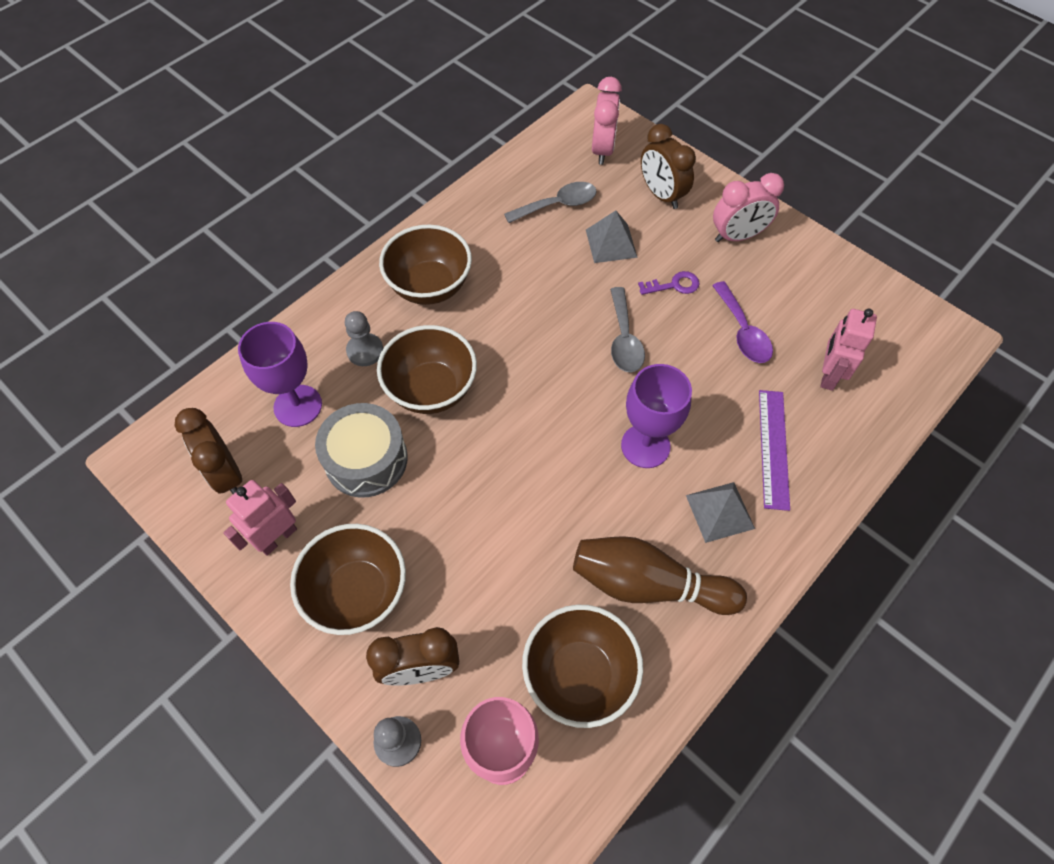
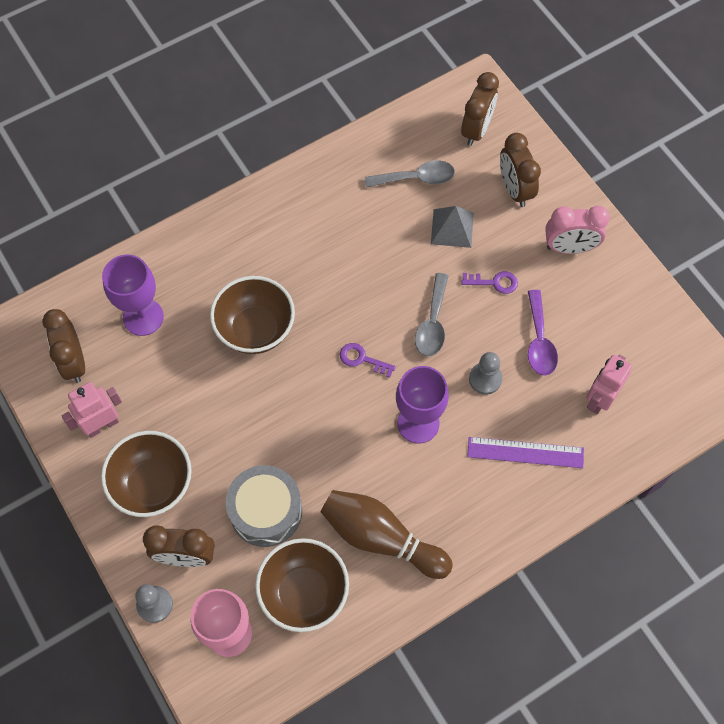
camera: 15 degrees right, 5 degrees up
(365, 351) = (210, 281): grey pawn -> grey pawn (485, 379)
(366, 459) = (186, 377): grey drum -> grey drum (266, 511)
(430, 286) = (280, 233): brown bowl -> none
(560, 393) = (362, 359): none -> purple key
(603, 150) = (476, 130): pink clock -> brown clock
(720, 511) = (460, 494): grey pyramid -> none
(773, 448) = (525, 452): purple ruler -> purple ruler turned 75 degrees clockwise

